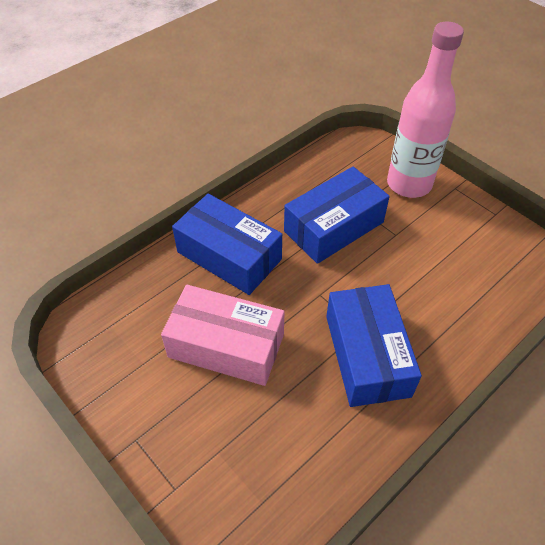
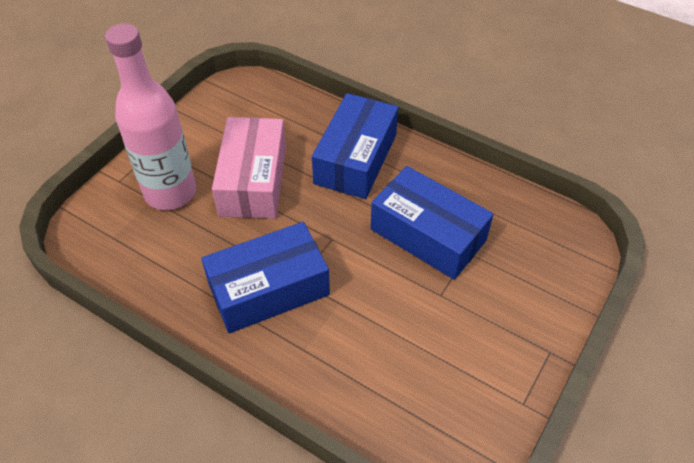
camera: 75 degrees right, 0 degrees up
(409, 184) = (531, 299): pink bottle -> pink bottle (170, 192)

